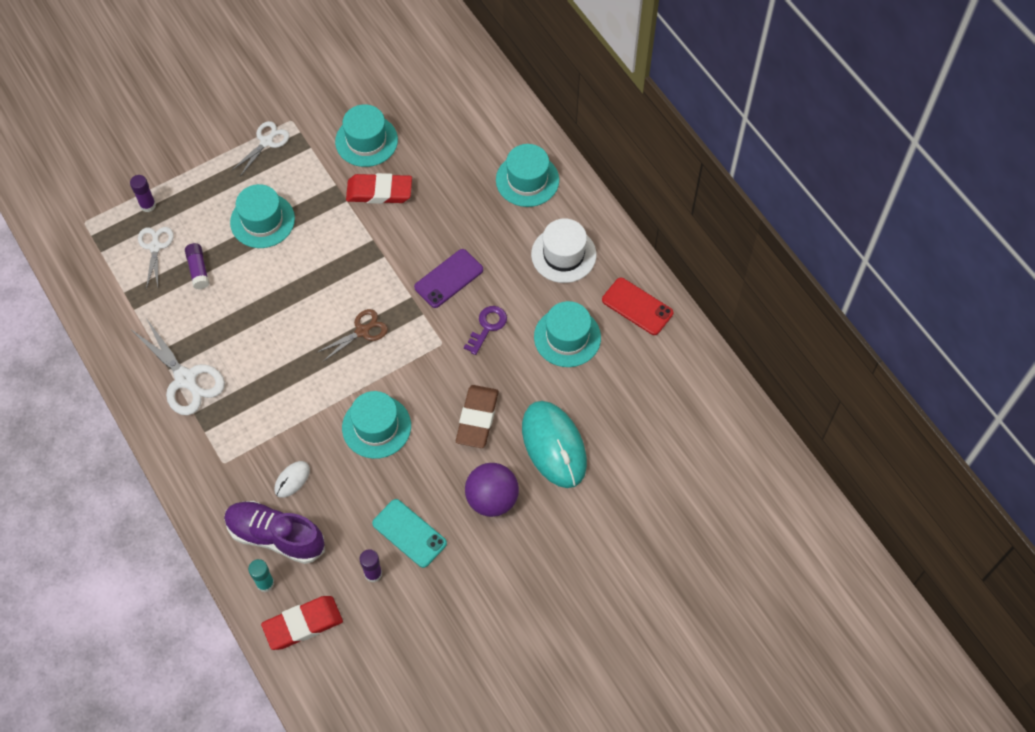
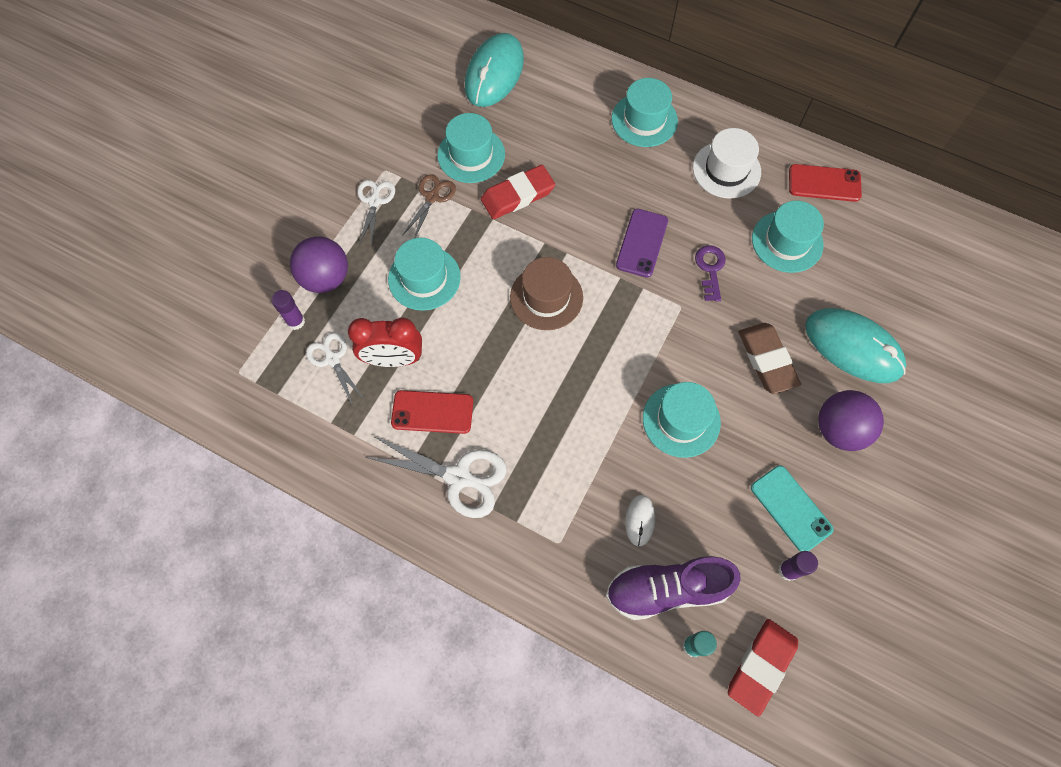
camera: 30 degrees left, 5 degrees up
(190, 184) = (326, 278): none -> purple ball
(198, 270) = (393, 359): purple glue stick -> red clock
(199, 323) = (432, 412): none -> red phone
(343, 282) = (546, 297): none -> brown hat
(362, 331) = (599, 334): brown scissors -> brown scissors (432, 197)
(409, 533) = (790, 508): turquoise phone -> turquoise phone turned 45 degrees clockwise
(433, 81) = (494, 73): none -> turquoise mouse

